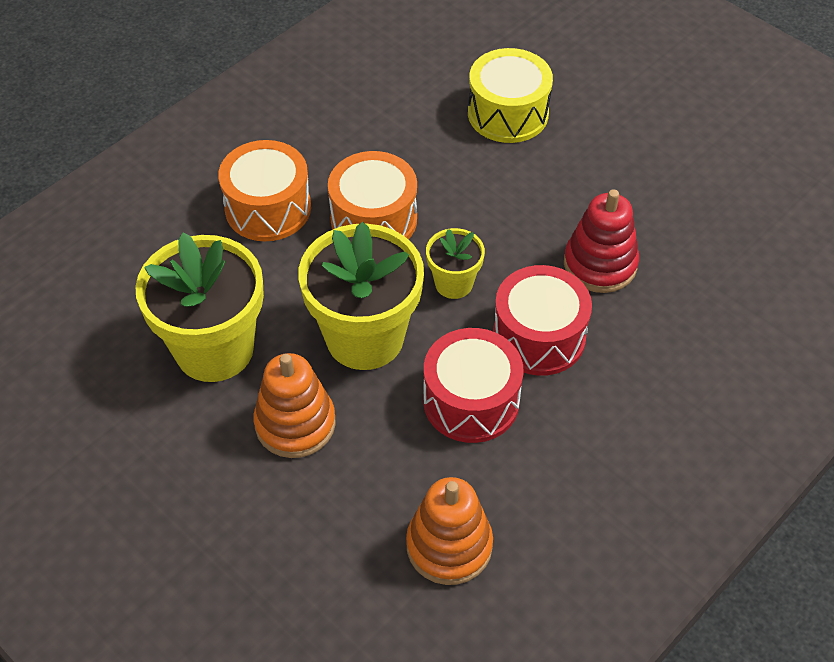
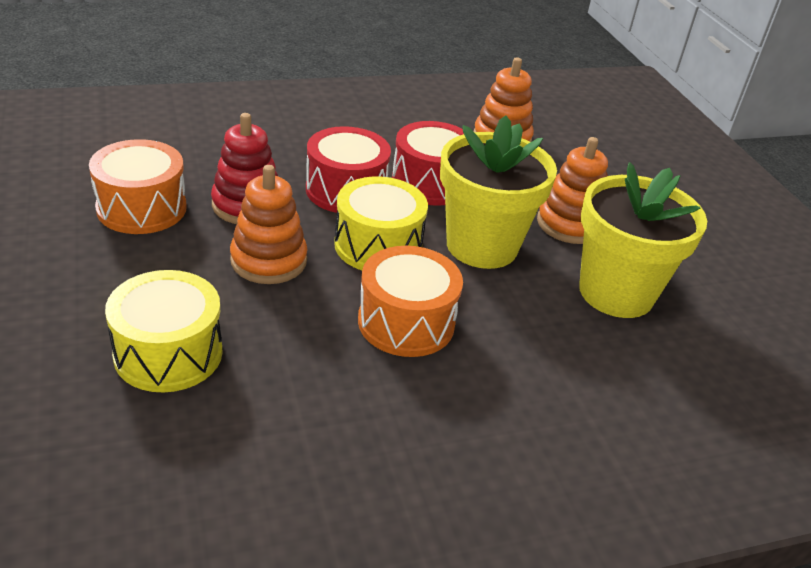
camera: 155 degrees left, 15 degrees down
(268, 208) = (507, 383): orange drum -> orange drum (141, 208)
(454, 283) = (378, 246): yellow flower pot -> yellow drum
(523, 217) = (268, 260): none -> orange stacking toy

